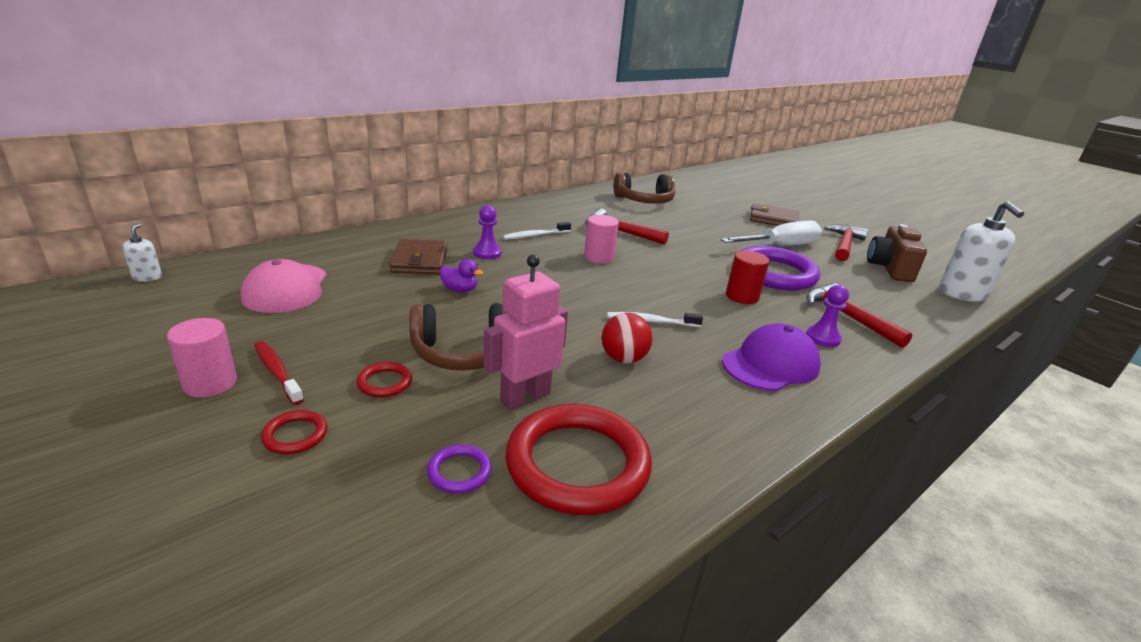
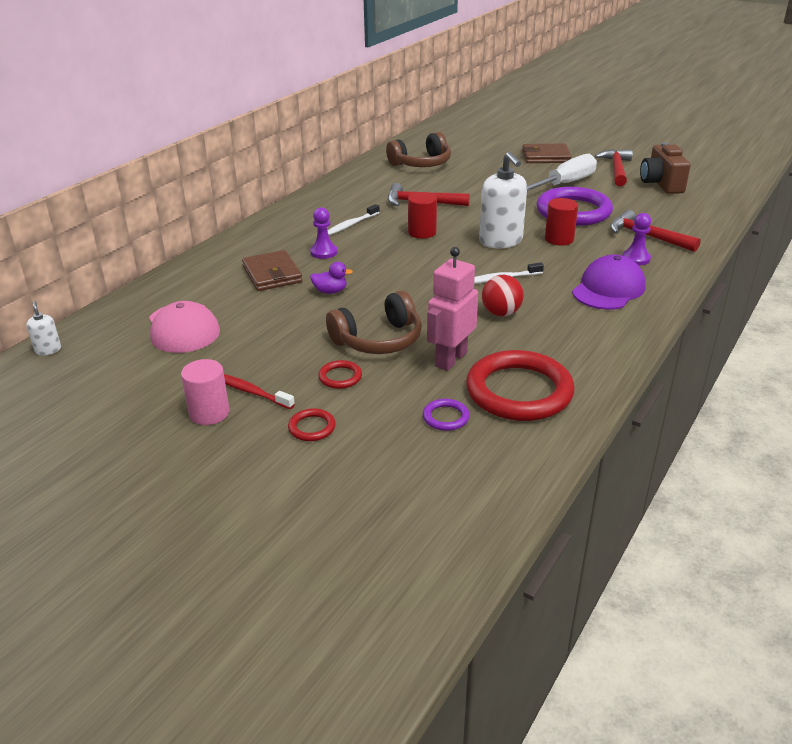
camera: 15 degrees left, 5 degrees up
(599, 257) = (422, 232): pink cylinder -> red cylinder
(962, 294) = (723, 194): white soap dispenser -> white soap dispenser (501, 241)

